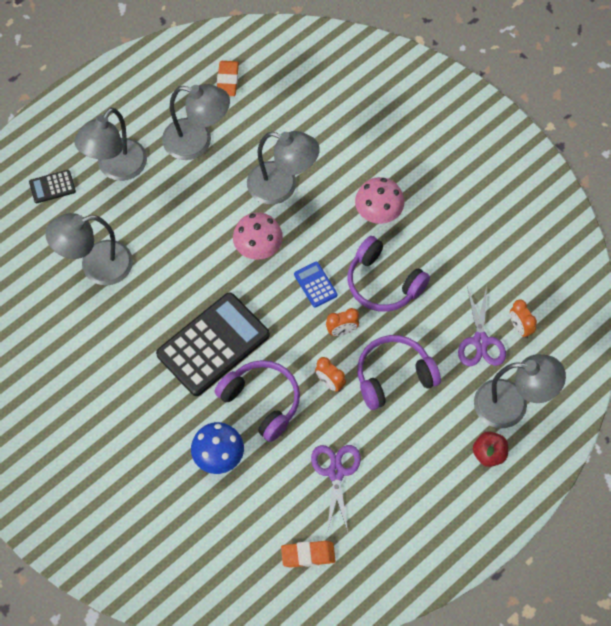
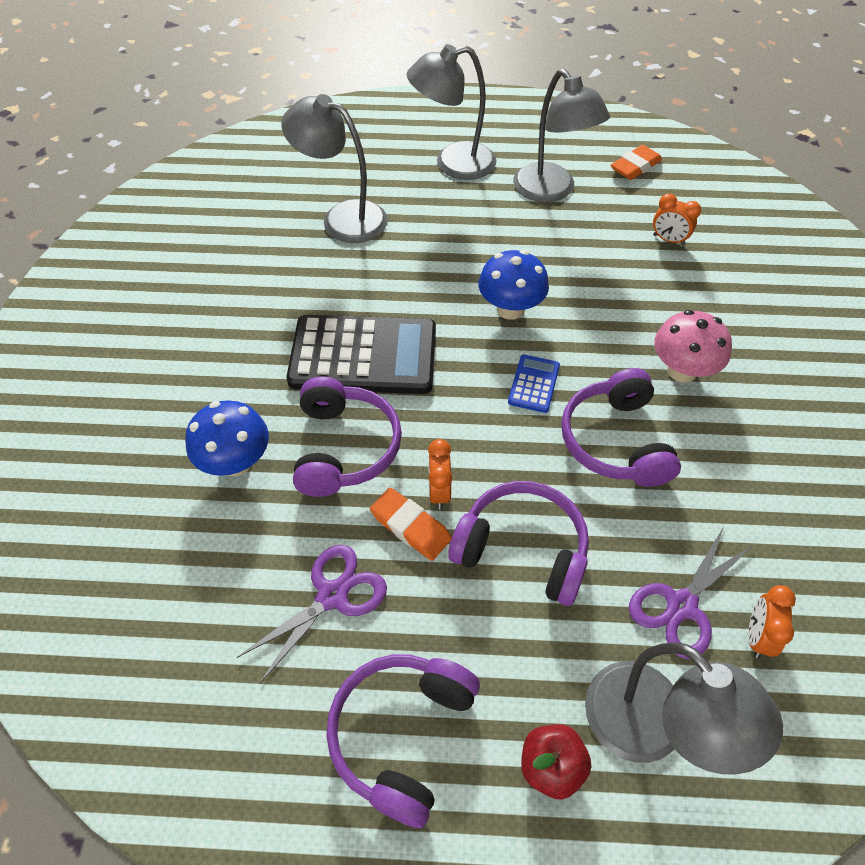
camera: 45 degrees right, 10 degrees down
(52, 187) = (383, 142): black calculator -> none
(258, 248) = (510, 309): pink mushroom -> blue mushroom
(282, 186) = (596, 276): grey lamp -> none
(308, 555) = (187, 662): orange eraser -> orange eraser (410, 527)
(342, 331) = (513, 450): orange clock -> orange clock (668, 240)
(423, 497) = (402, 734): none -> purple headphones

